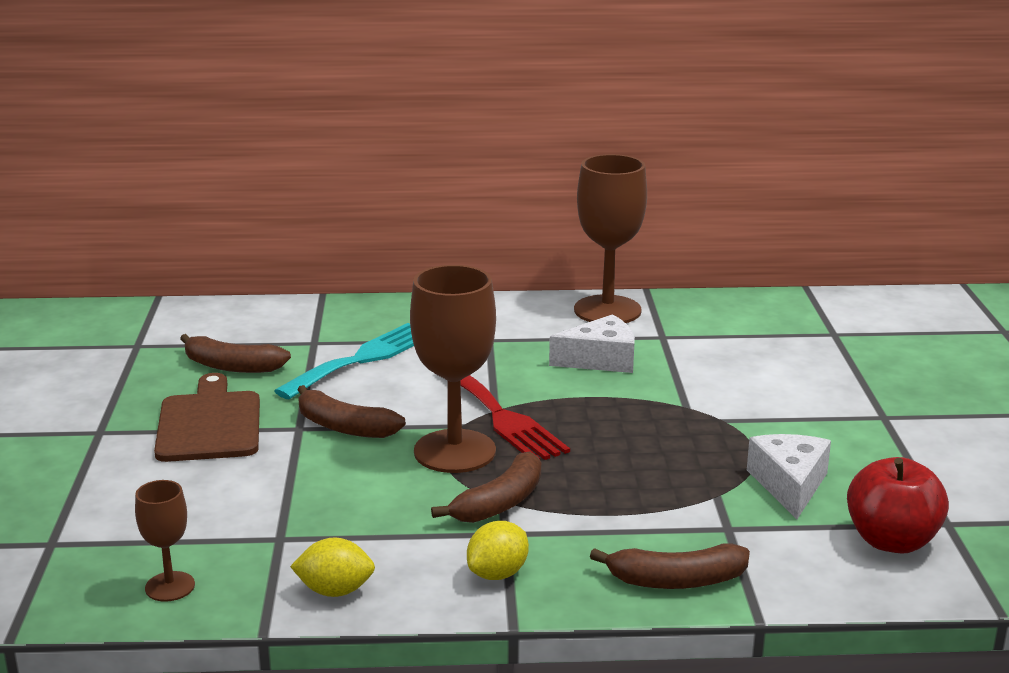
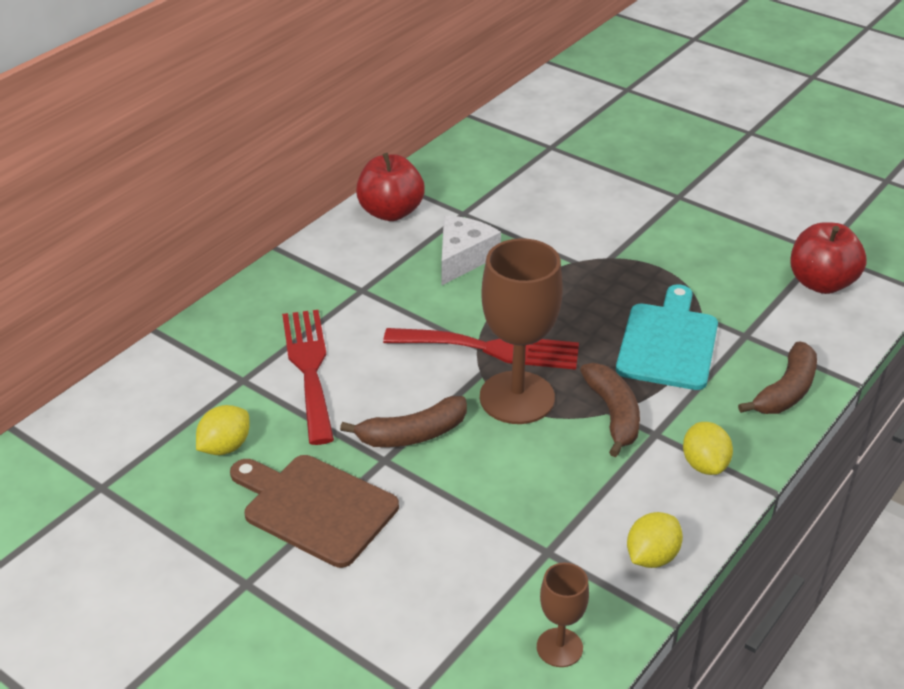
camera: 50 degrees left, 15 degrees up
(232, 366) = (225, 447): brown banana -> yellow lemon
(362, 359) = (309, 369): turquoise fork -> red fork
(607, 310) = (390, 212): brown goblet -> red apple
(646, 492) = (668, 342): none -> turquoise cutting board
(789, 485) = (720, 281): white cheese -> none

